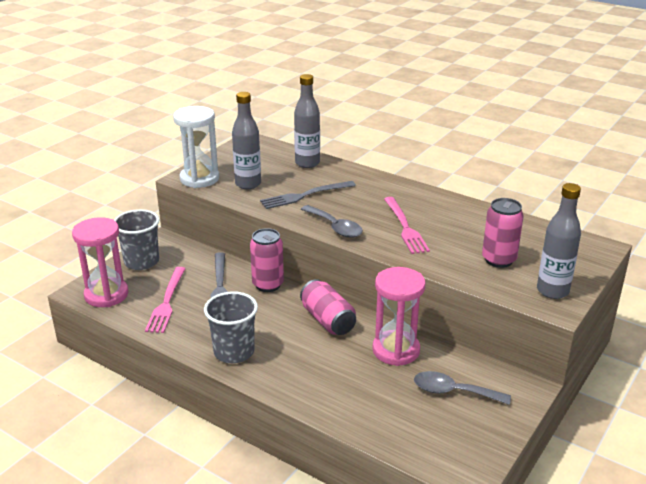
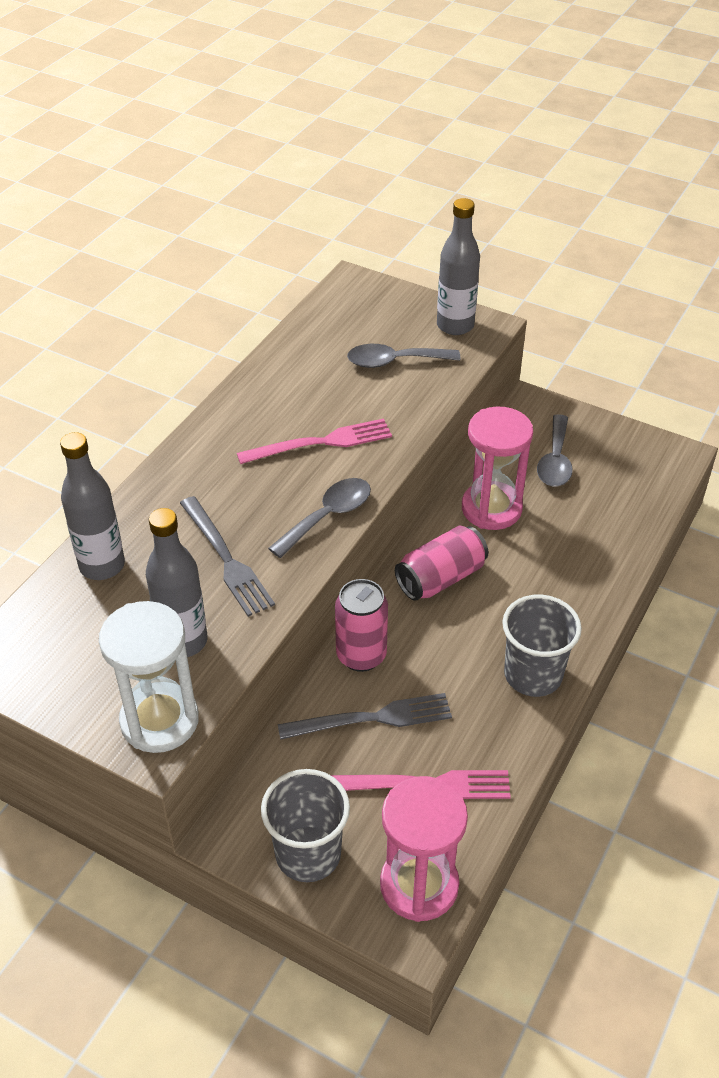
camera: 95 degrees left, 15 degrees up
(498, 260) = (394, 361): pink can -> grey spoon

